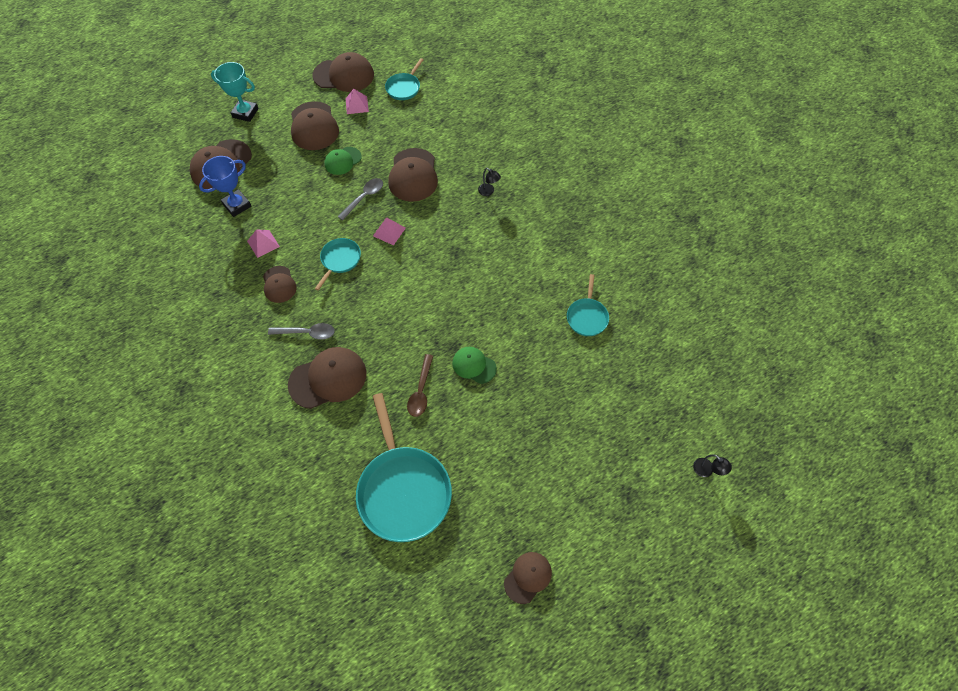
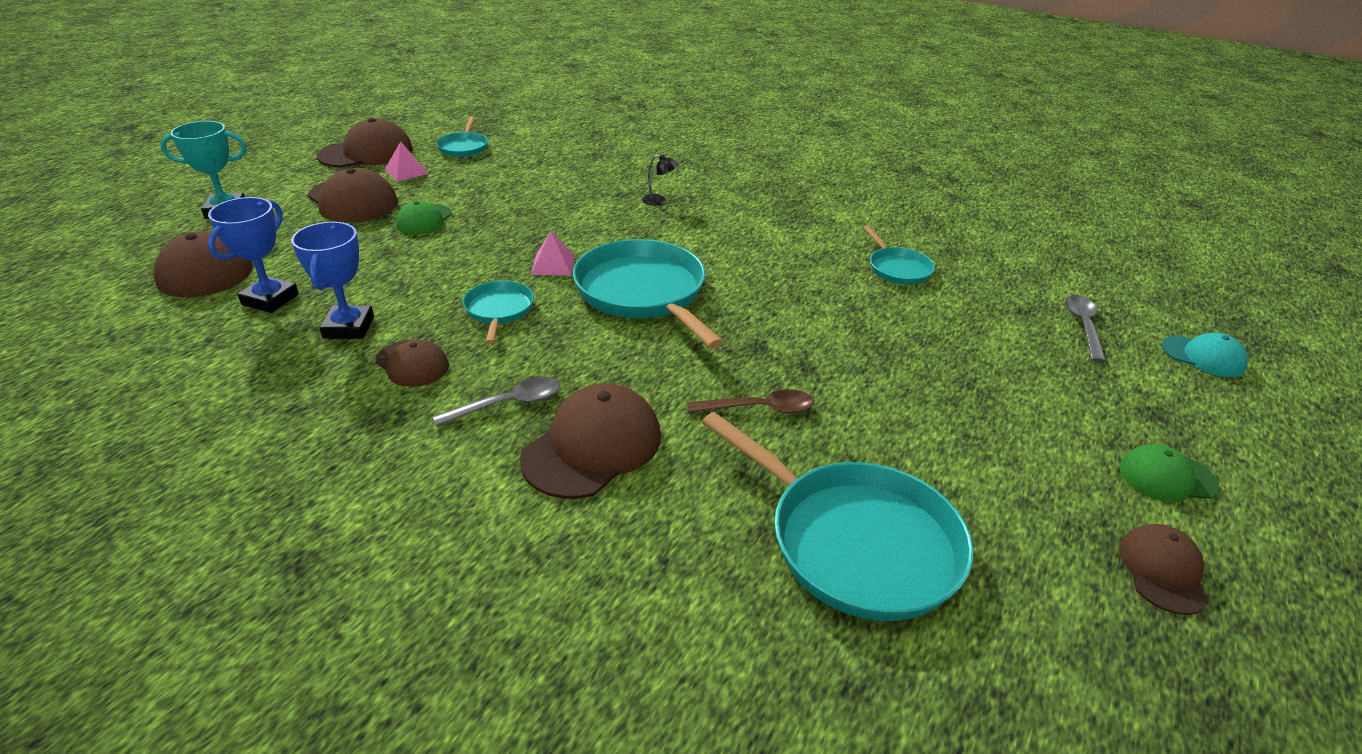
camera: 30 degrees left, 25 degrees down
(263, 243) = (348, 327): pink pyramid -> blue trophy
(364, 198) = (486, 244): grey spoon -> grey spoon (1083, 326)
(413, 175) = (542, 210): brown cap -> none
(421, 391) = (759, 409): brown spoon -> brown spoon turned 75 degrees counterclockwise
(422, 276) = (643, 293): none -> turquoise pan
(474, 365) = (807, 356): green cap -> green cap (1167, 477)
(706, 471) = (1203, 356): black lamp -> turquoise cap

